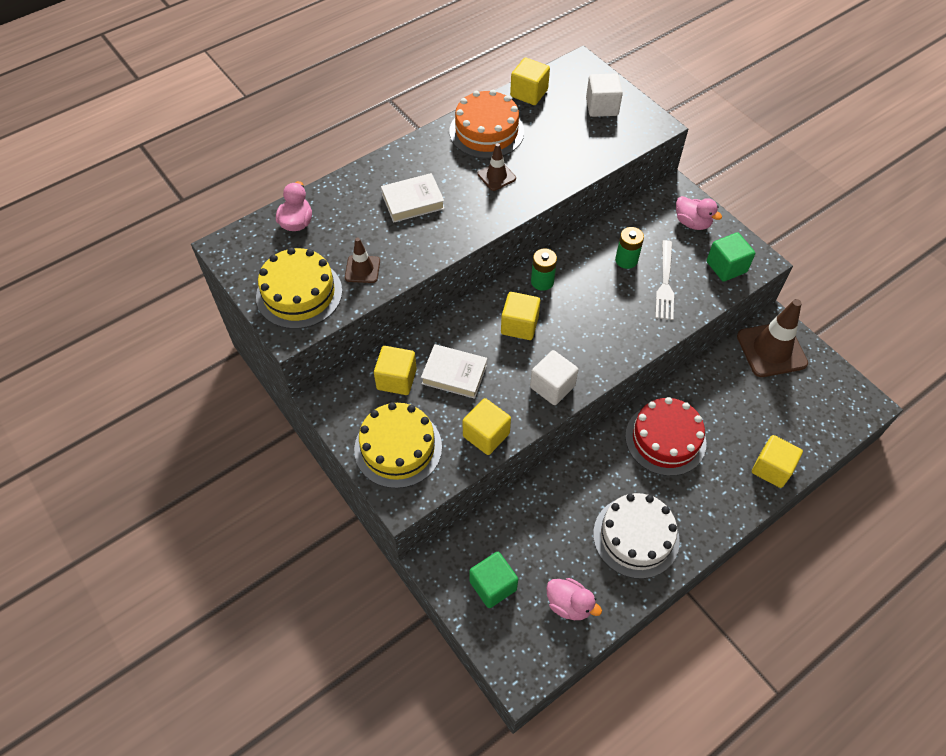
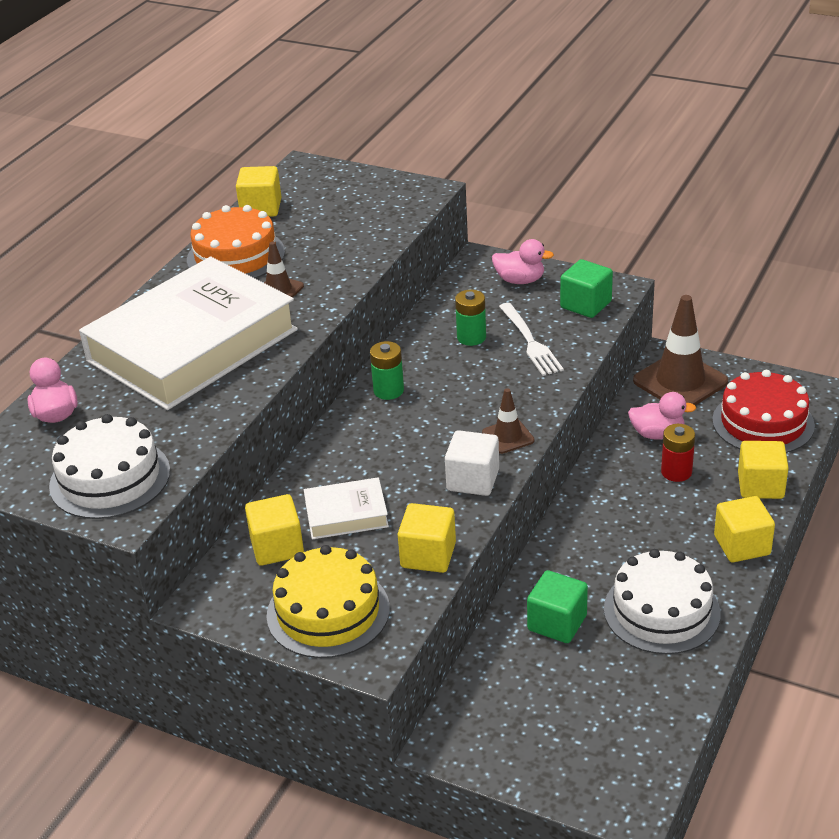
camera: 25 degrees left, 20 degrees down
(299, 293) = (110, 478): yellow cake -> white cake
(362, 269) = (176, 427): brown traffic cone -> brown traffic cone (508, 436)
(413, 201) = (193, 345): white book -> white book, size x2.37
(493, 585) = (530, 733): green cube -> green cube (557, 623)
(519, 325) = (391, 440): yellow cube -> yellow cube (742, 545)
(569, 604) = (634, 710): pink duck -> pink duck (657, 434)
(602, 107) = (355, 194): white cube -> none
(665, 439) = (626, 506): red cake -> red cake (763, 423)
(718, 427) = (676, 472): none -> red battery

